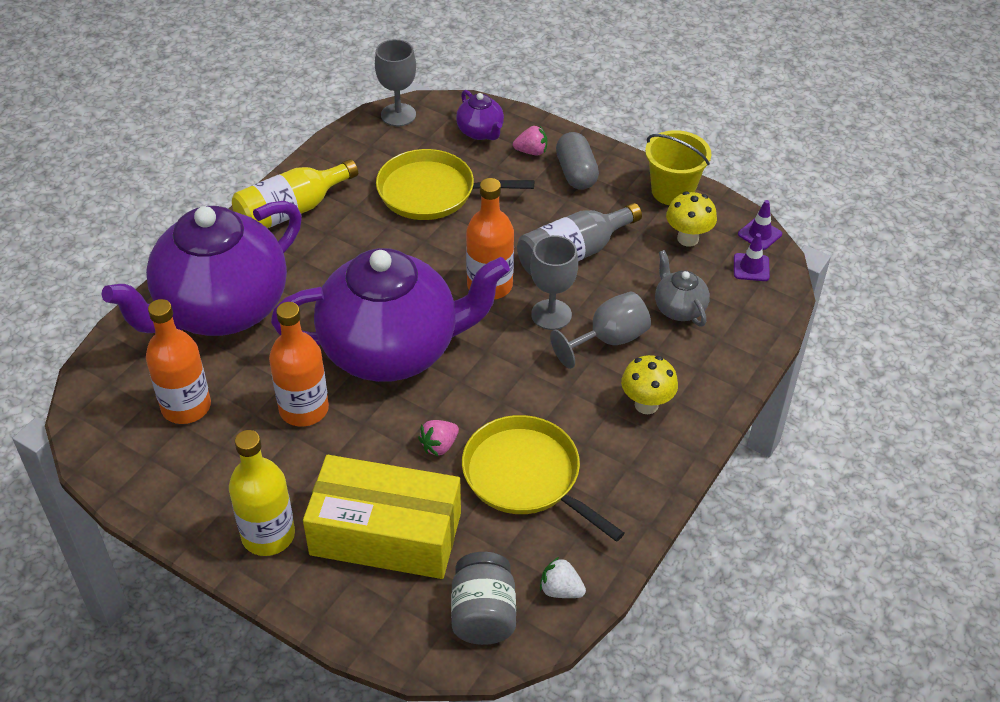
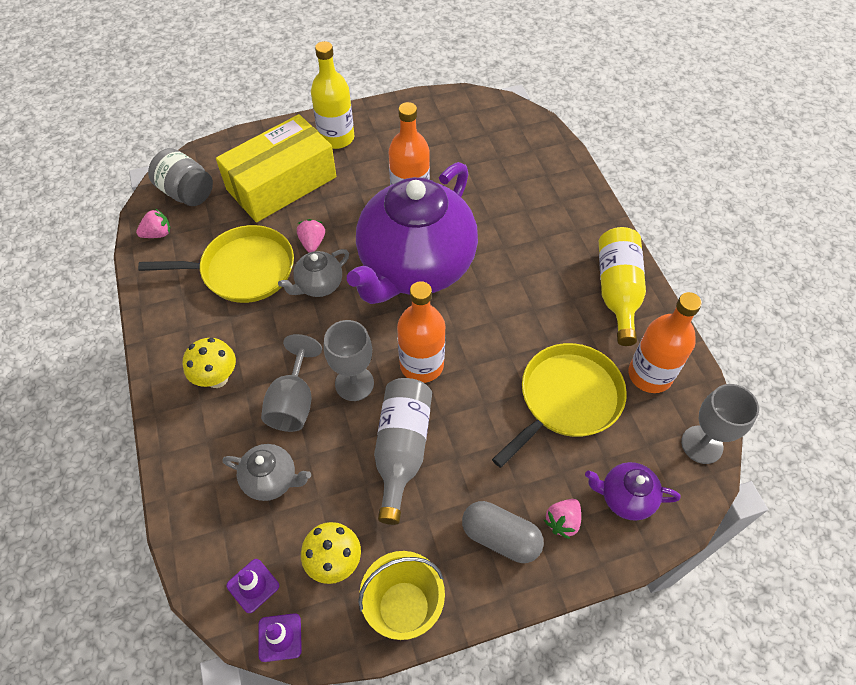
camera: 130 degrees right, 10 degrees up
(186, 406) = (467, 148): orange bottle -> orange bottle (650, 375)
(221, 310) = (539, 201): purple teapot -> none
(483, 405) = (318, 285): none -> grey teapot
(561, 590) = (158, 234): white strawberry -> pink strawberry

